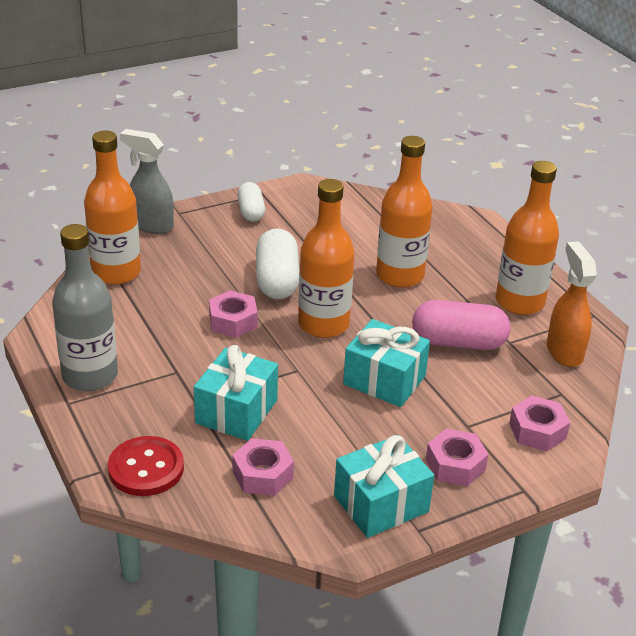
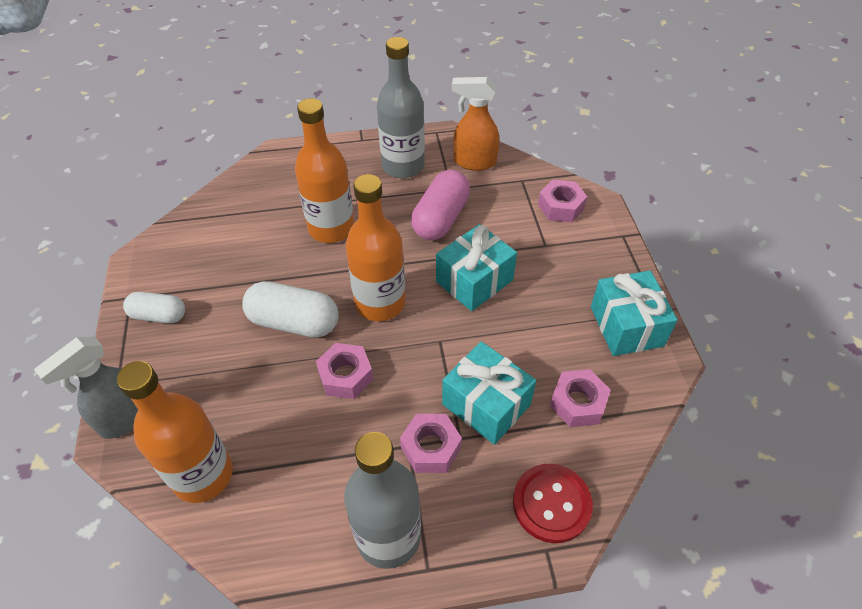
camera: 70 degrees left, 15 degrees up
(455, 465) = (589, 266): pink nut -> pink nut (431, 448)
(519, 302) = (403, 166): orange bottle -> grey bottle

